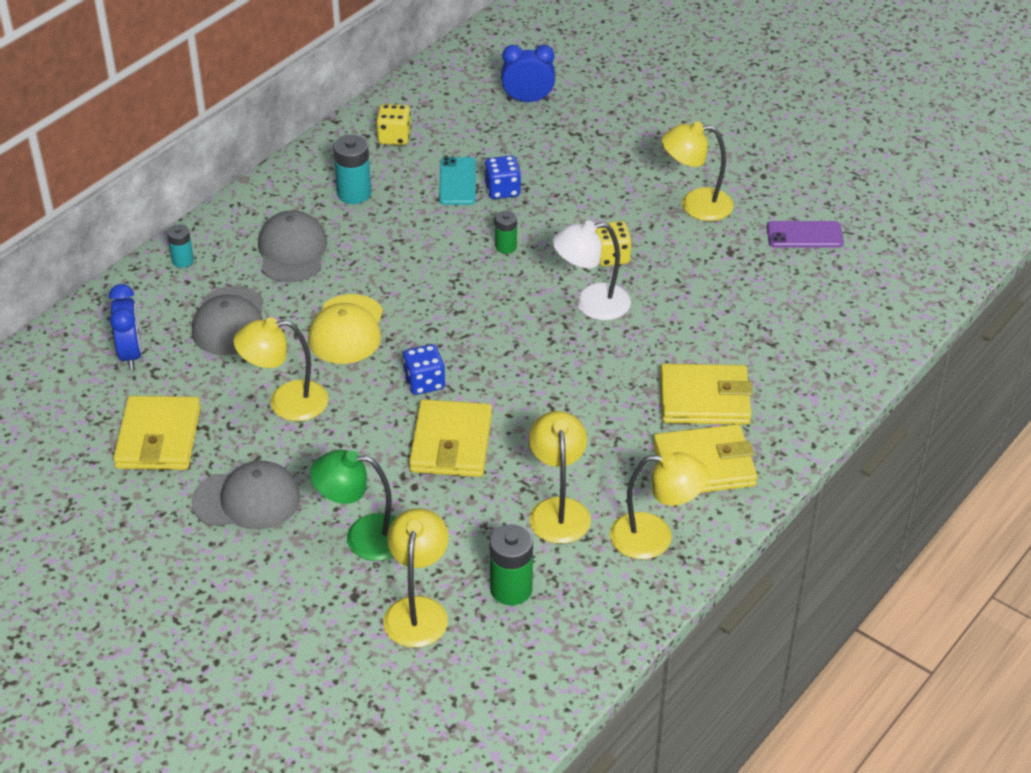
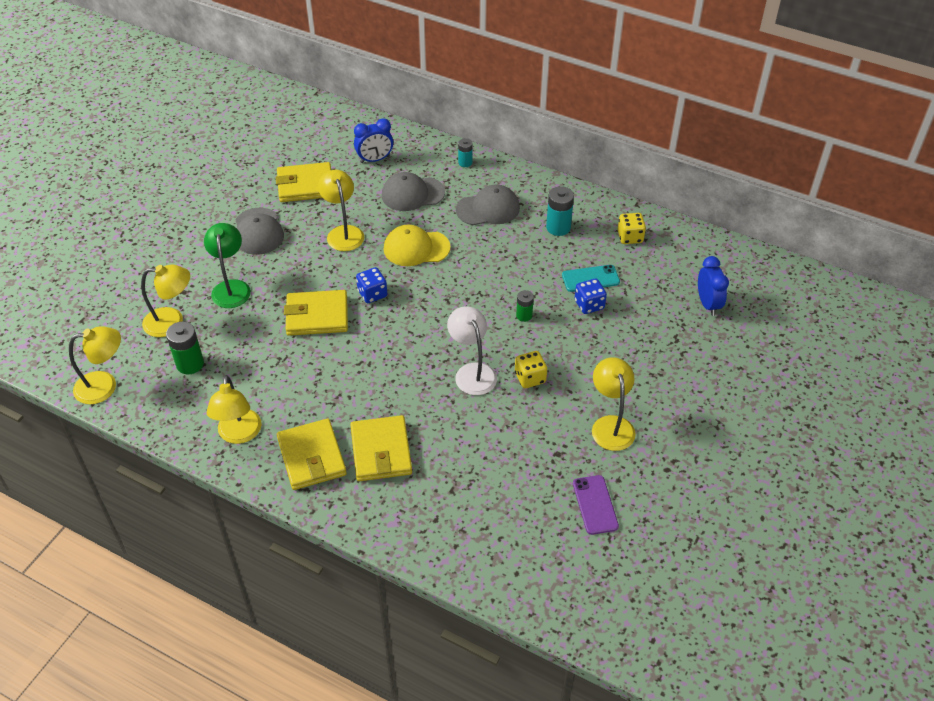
camera: 80 degrees right, 5 degrees up
(558, 510) = (261, 379): yellow lamp -> yellow lamp (104, 386)

